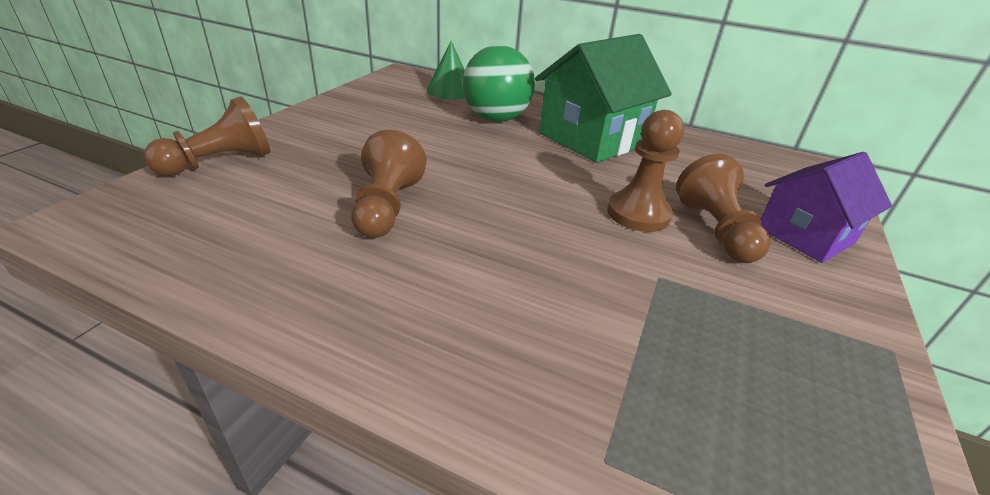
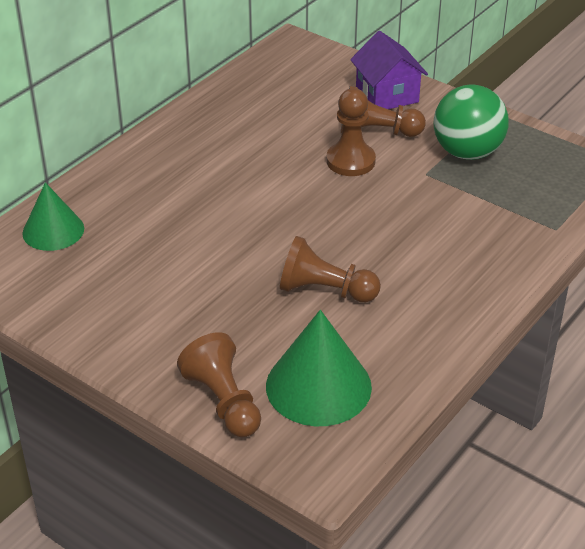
camera: 75 degrees left, 5 degrees up
(221, 211) = (318, 386): none -> green cone
(496, 118) = (150, 206): green ball -> green ball (467, 152)
(591, 139) = (213, 152): green house -> none

